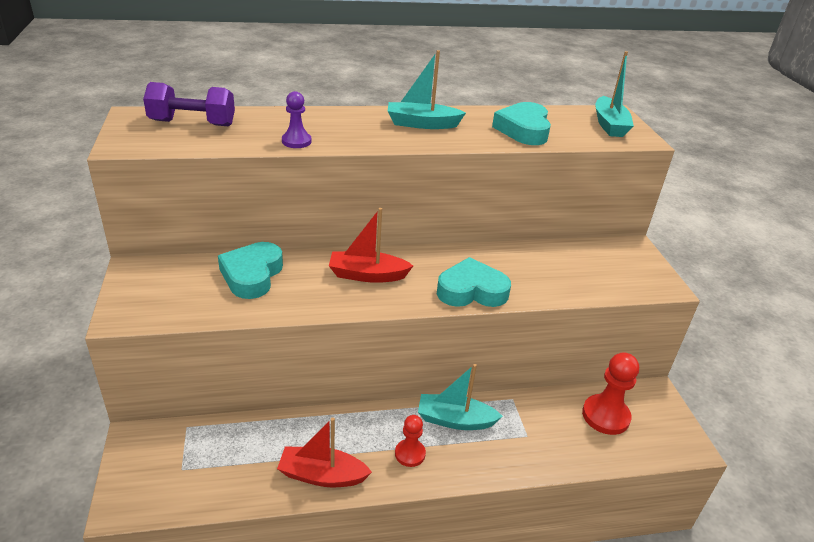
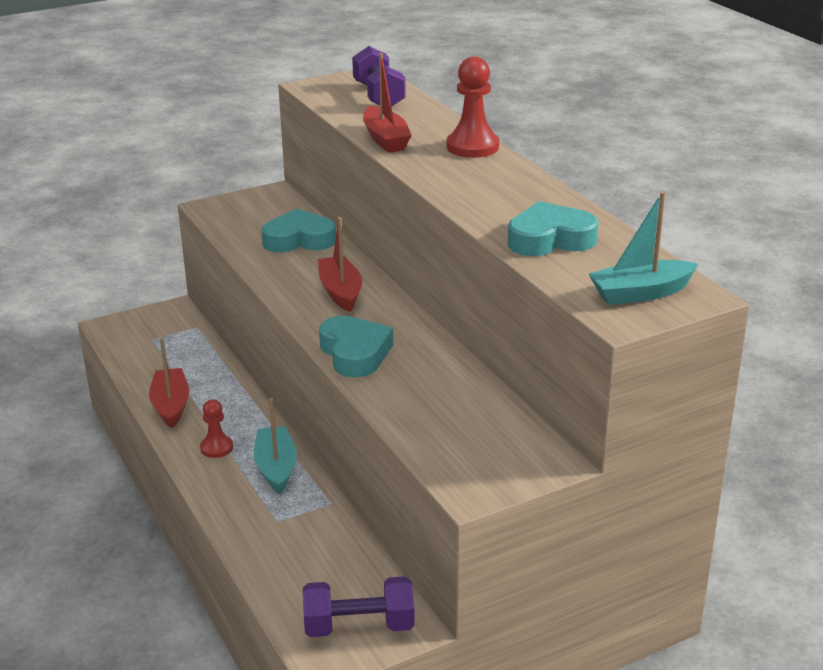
camera: 75 degrees right, 5 degrees down
(296, 141) = (385, 139): purple pawn -> red boat
(422, 124) = (496, 184): turquoise boat -> none
(605, 416) = (340, 581): red pawn -> red pawn (472, 147)
(655, 418) = (359, 626): none -> purple dumbbell

